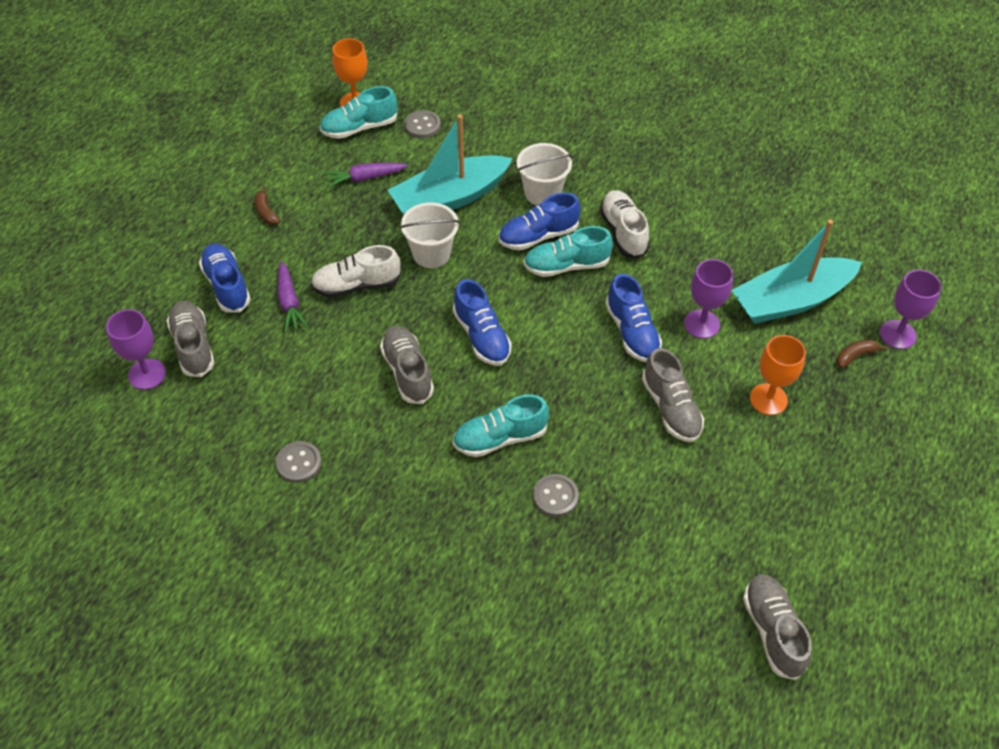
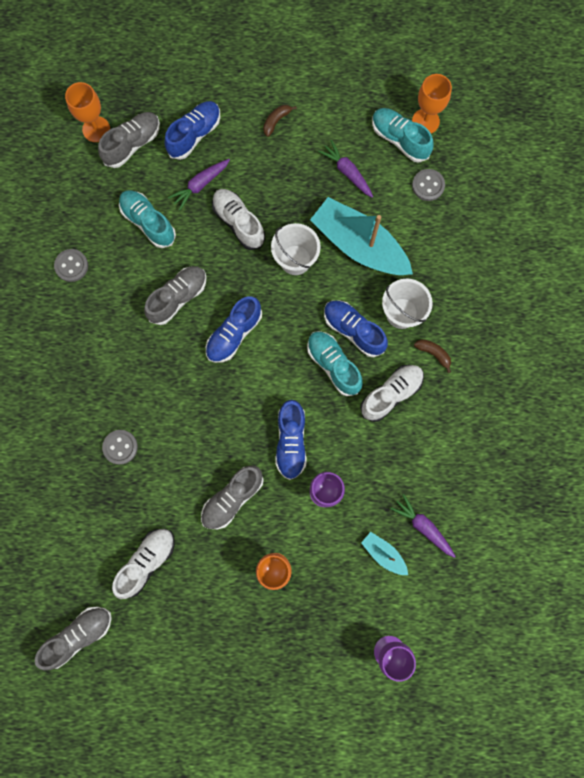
camera: 65 degrees right, 25 degrees up
(147, 374) = (96, 129): purple goblet -> orange goblet
(500, 438) = (151, 388): turquoise shoe -> turquoise shoe (148, 222)
(632, 332) = (291, 441): blue shoe -> blue shoe turned 45 degrees counterclockwise
(709, 521) = (147, 562): none -> white shoe
(775, 259) = (423, 526): none -> purple carrot
(790, 300) = (383, 554): turquoise boat -> turquoise boat, size x0.45
(855, 356) = (350, 623): brown banana -> brown banana (433, 354)

